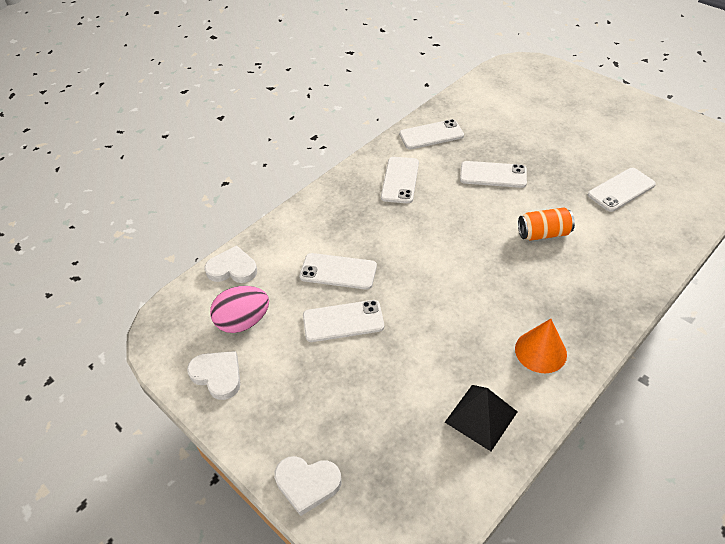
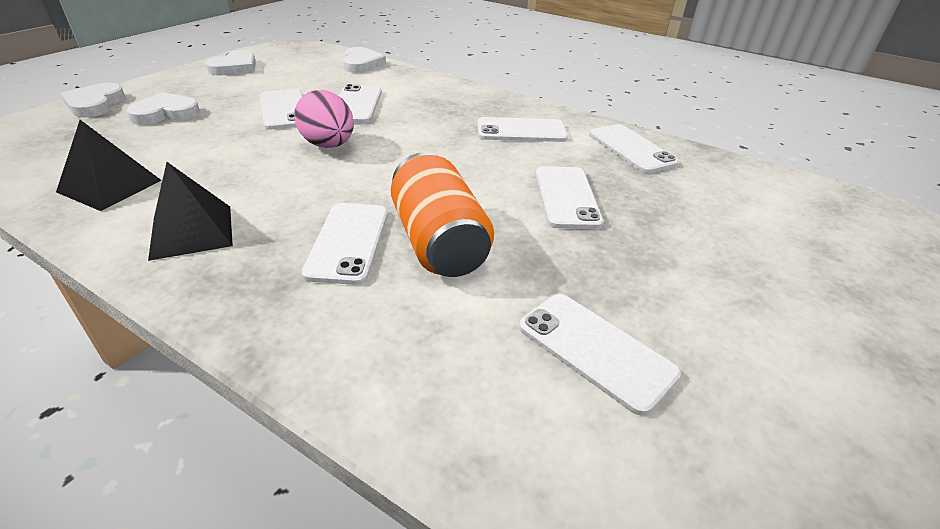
camera: 75 degrees right, 10 degrees down
(243, 322) = (294, 71): pink egg -> pink egg (328, 145)
(340, 412) = (165, 113): none -> white heart
(540, 351) = (191, 231): orange cone -> black pyramid
(543, 233) = (439, 242): orange can -> orange can, size x1.53
(547, 272) = (348, 242): none -> white phone

